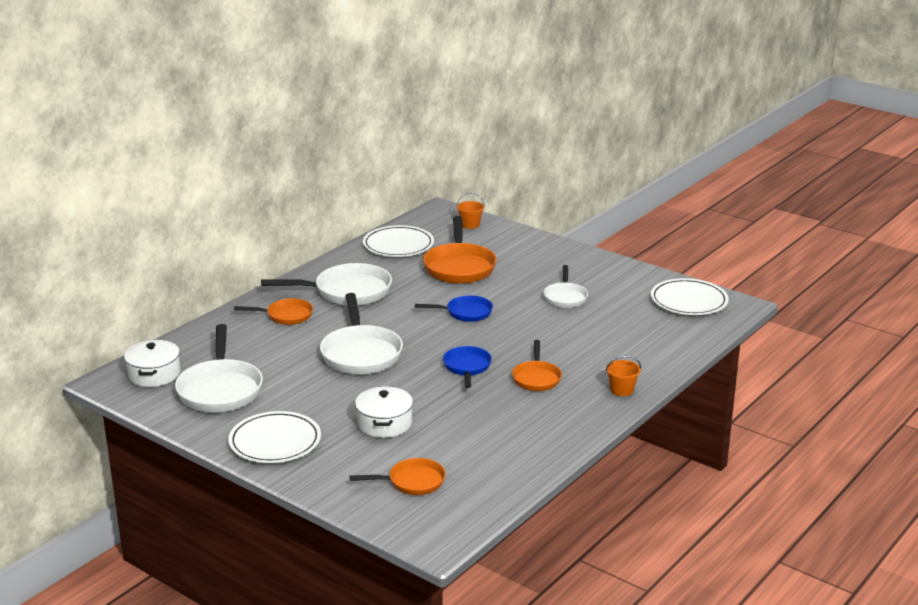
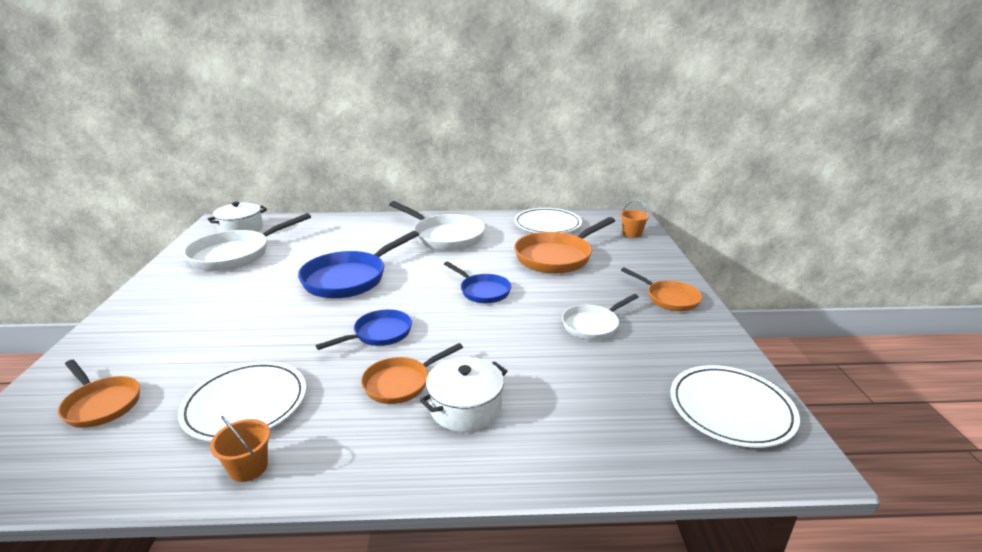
camera: 50 degrees right, 0 degrees up
(275, 442) = (158, 304): white plate -> white plate (246, 404)
(286, 316) = (377, 233): orange pan -> orange pan (669, 298)
(361, 353) = (349, 278): white pan -> blue pan
(384, 423) = (225, 338): white pot -> white pot (465, 407)
(622, 390) = (439, 462): orange bucket -> orange bucket (248, 467)

